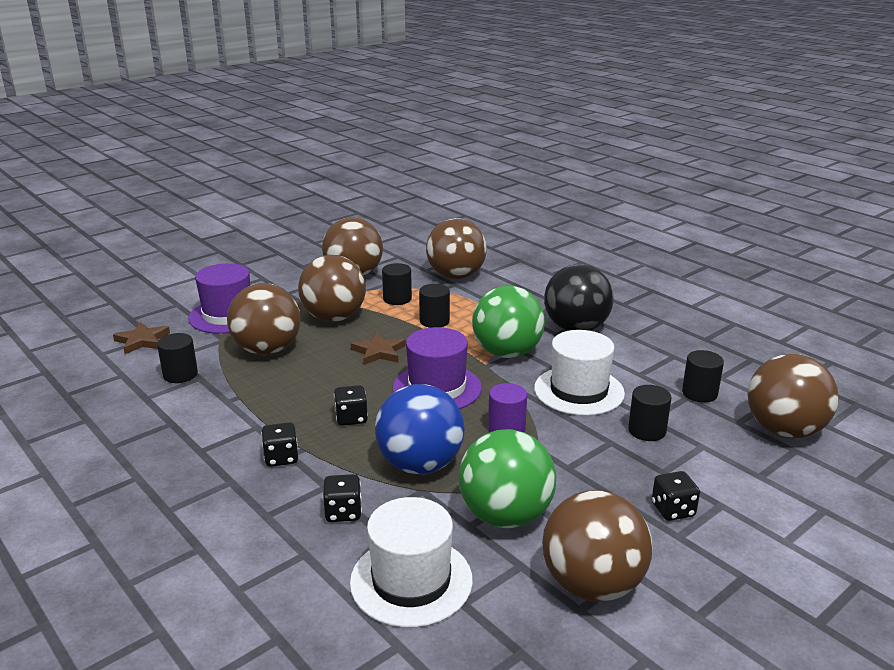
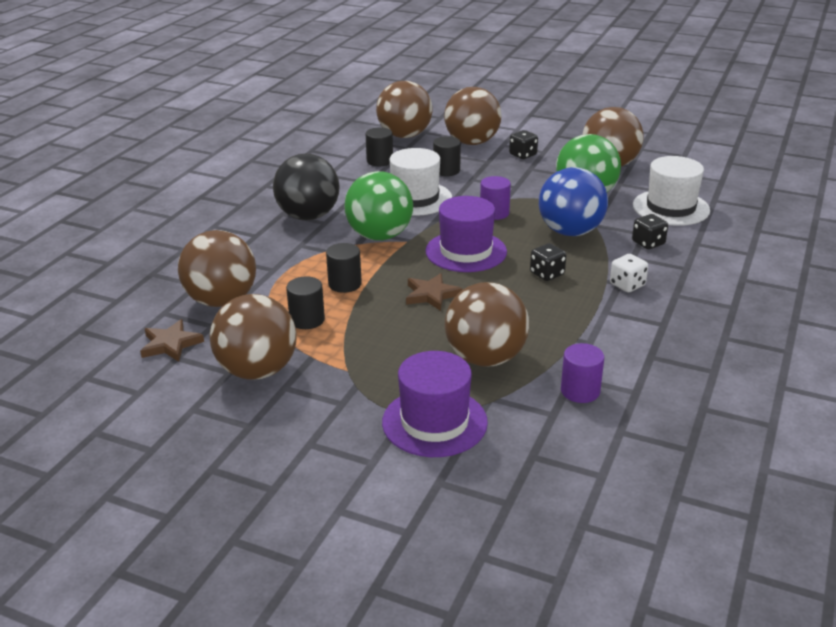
camera: 115 degrees left, 5 degrees up
(142, 341) = (547, 458): brown star -> brown star (170, 344)
(180, 375) = (580, 391): black cylinder -> purple cylinder
(281, 458) = (627, 285): black dice -> white dice
(334, 318) = (382, 344): brown ball -> brown ball (472, 142)

